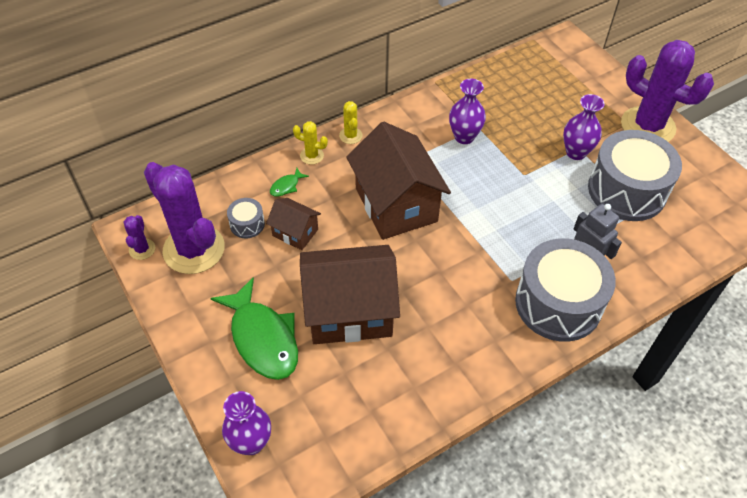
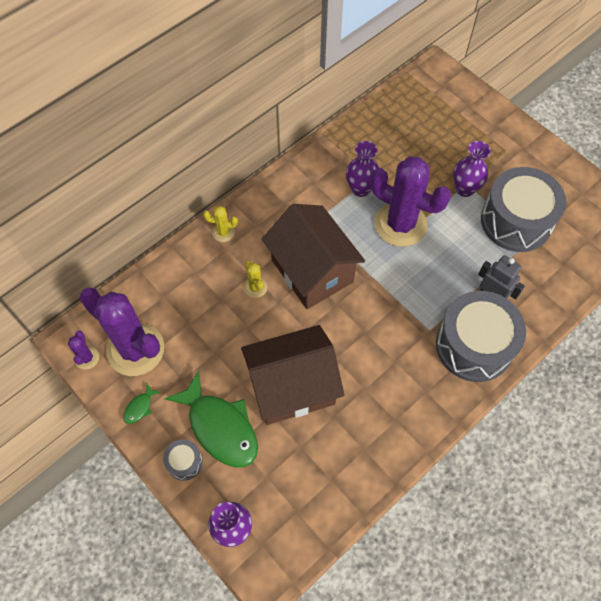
camera: 10 degrees left, 10 degrees up
(247, 224) = (179, 315): grey drum -> grey drum (184, 462)
(286, 186) = (207, 269): green fish -> green fish (140, 407)
(295, 232) = (225, 316): brown house -> none
(350, 136) = (255, 205): yellow cactus -> yellow cactus (255, 287)
(647, 126) = (524, 150): purple cactus -> purple cactus (400, 224)

